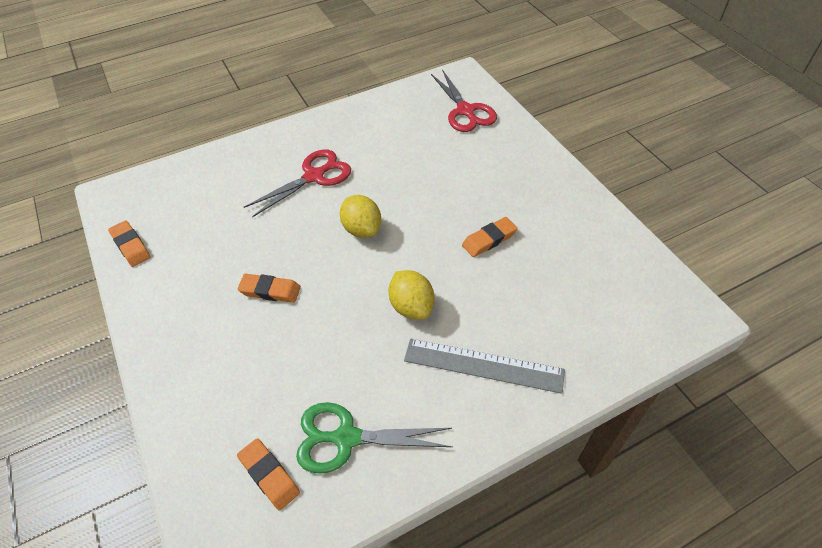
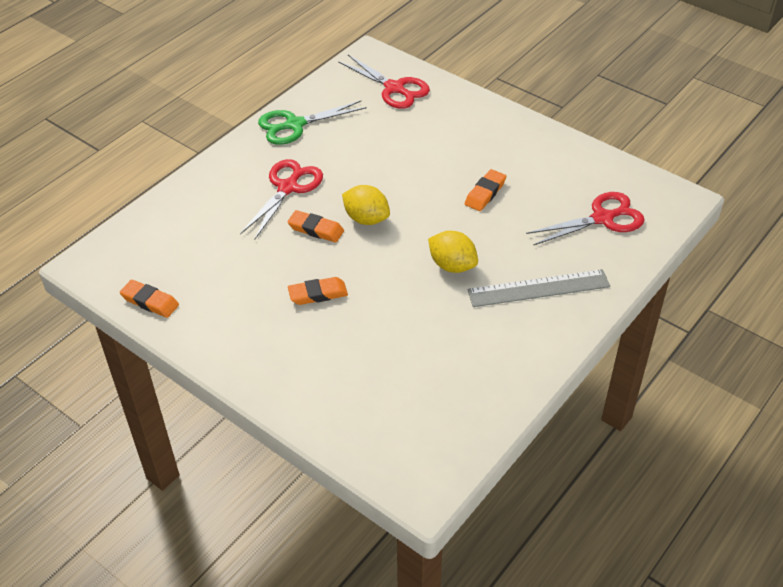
camera: 25 degrees left, 5 degrees down
(269, 475) = (418, 422): orange eraser -> orange eraser (316, 229)
(346, 438) = (462, 375): green scissors -> green scissors (294, 125)
(596, 308) = (602, 218): none -> red scissors

